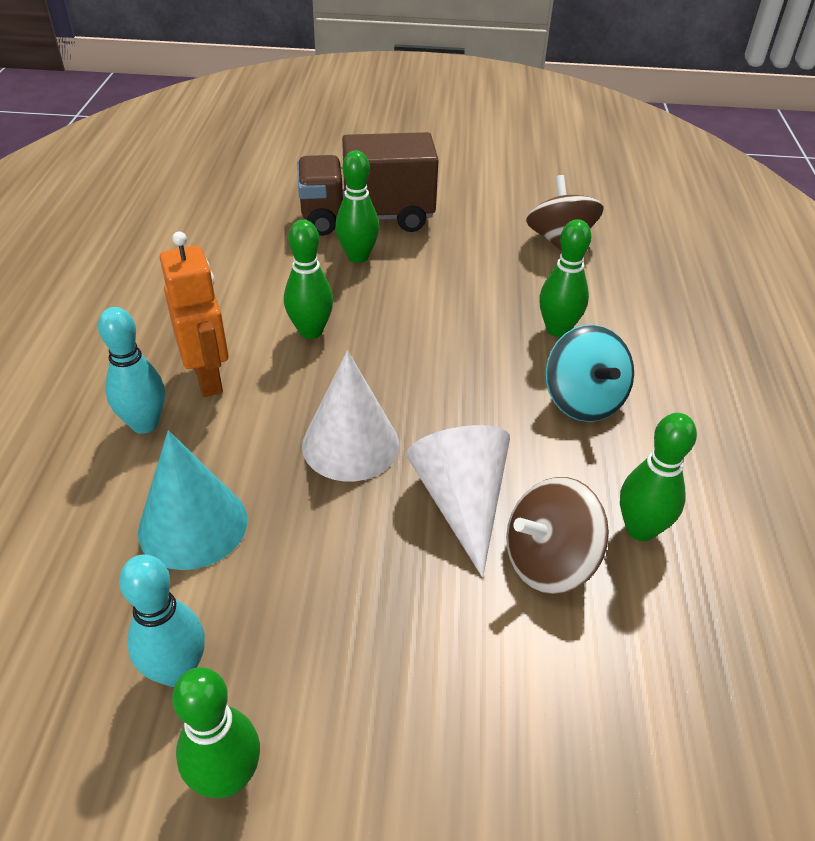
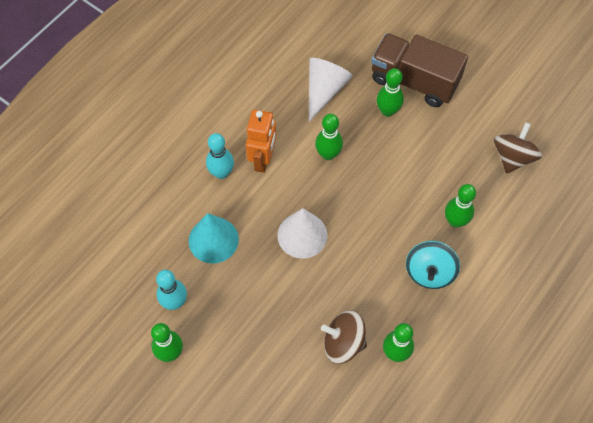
camera: 35 degrees right, 20 degrees up
(461, 502) = (329, 293): white cone -> white cone (324, 90)

